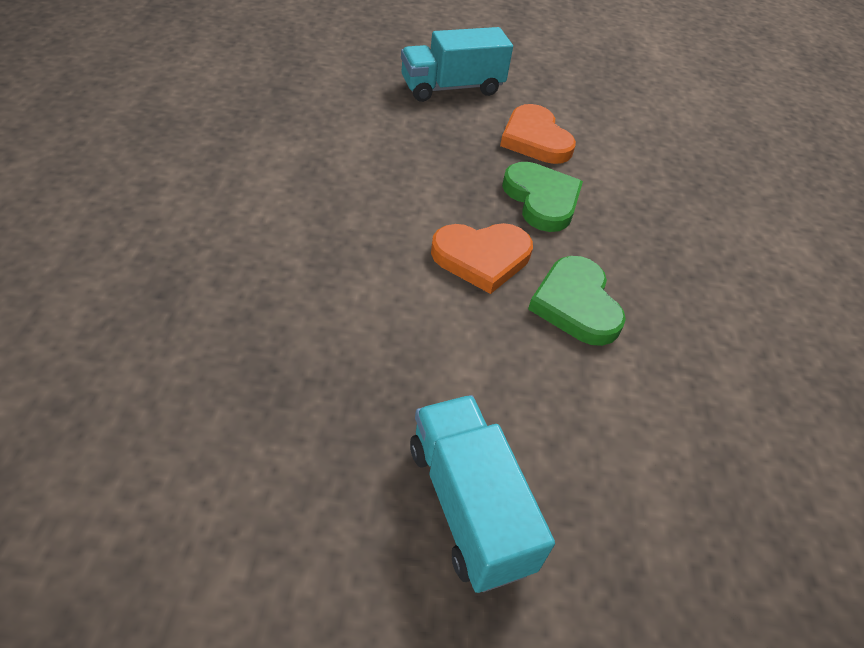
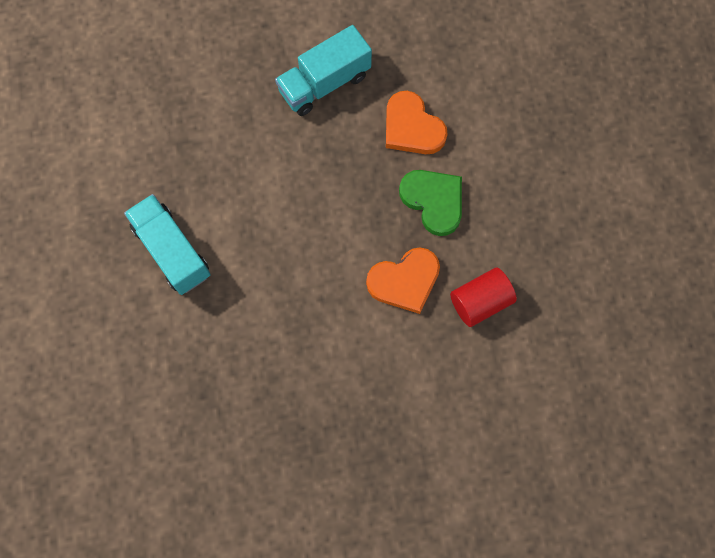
camera: 10 degrees left, 25 degrees up
(468, 506) = (449, 480): turquoise truck -> turquoise truck (172, 251)
(576, 304) = (480, 302): green heart -> red cylinder

